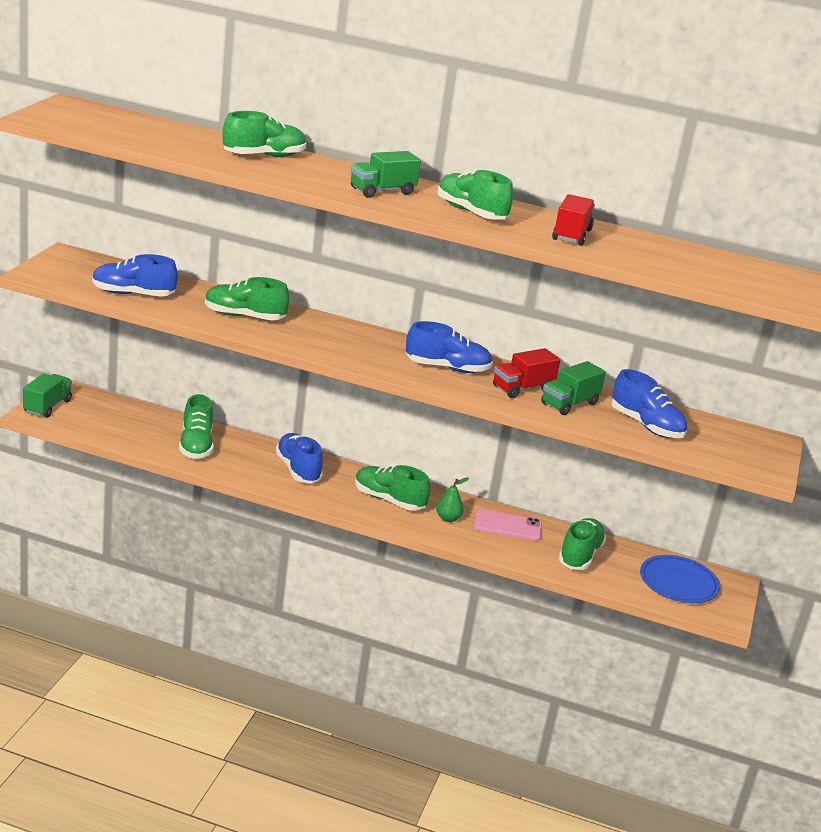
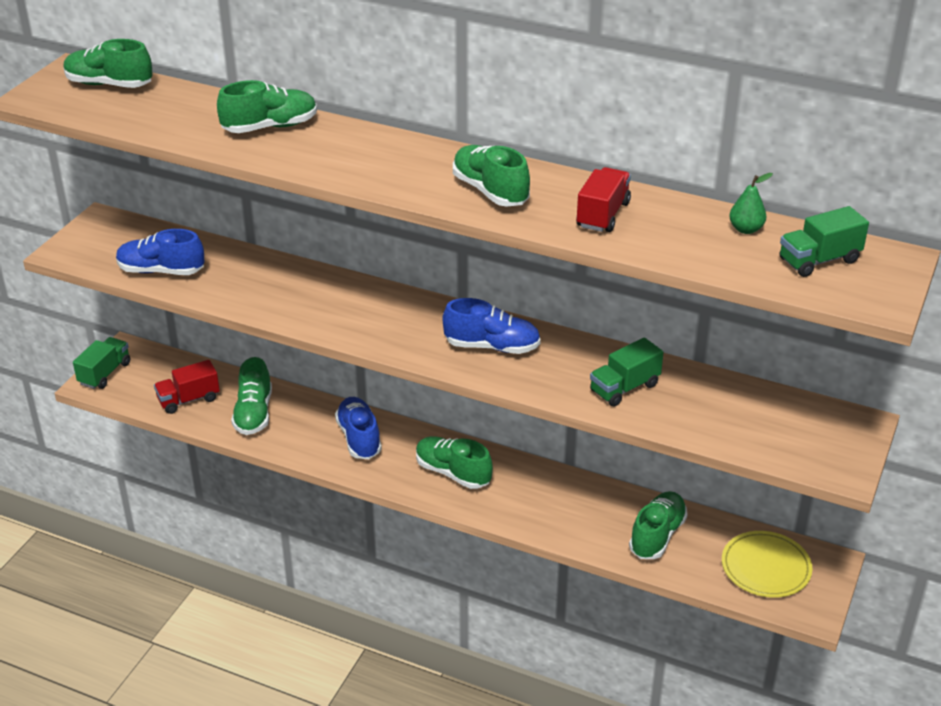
camera: 10 degrees right, 10 degrees up
(244, 316) = (277, 291): green shoe -> green shoe (109, 84)
(382, 191) = (393, 168): green truck -> green truck (819, 260)
(448, 518) = (515, 494): green pear -> green pear (746, 229)
(508, 526) = (581, 499): pink phone -> none
(522, 388) = (573, 369): red truck -> red truck (188, 399)
(646, 426) = (709, 414): blue shoe -> none
(678, 583) = (765, 568): blue plate -> yellow plate

